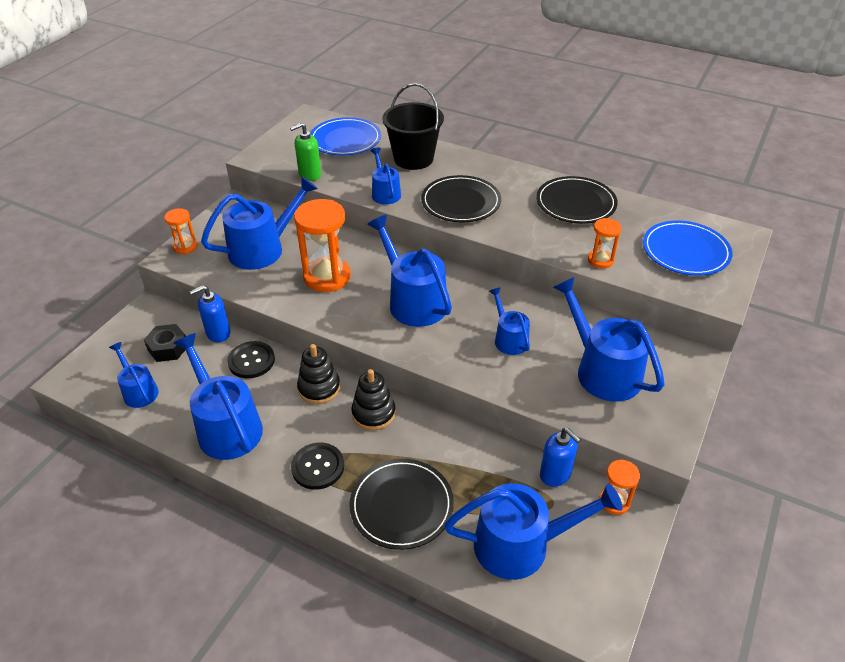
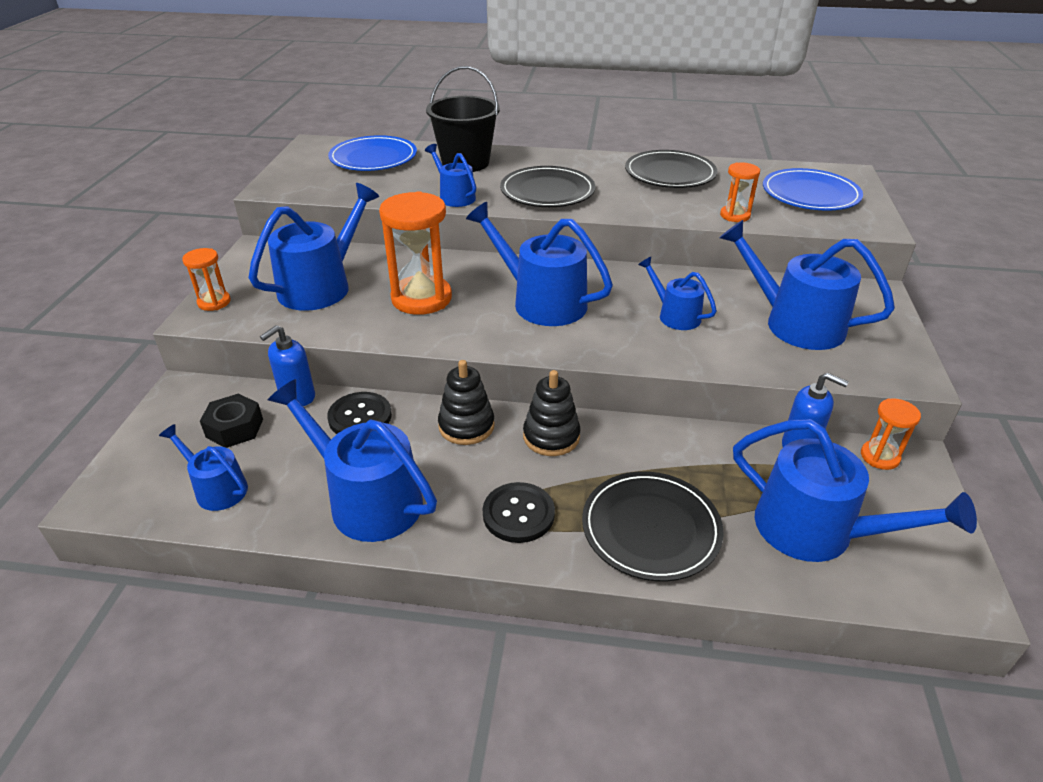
camera: 20 degrees left, 5 degrees down
(309, 175) = (351, 194): green soap dispenser -> none
(520, 544) = (816, 530): blue watering can -> blue watering can turned 60 degrees clockwise

